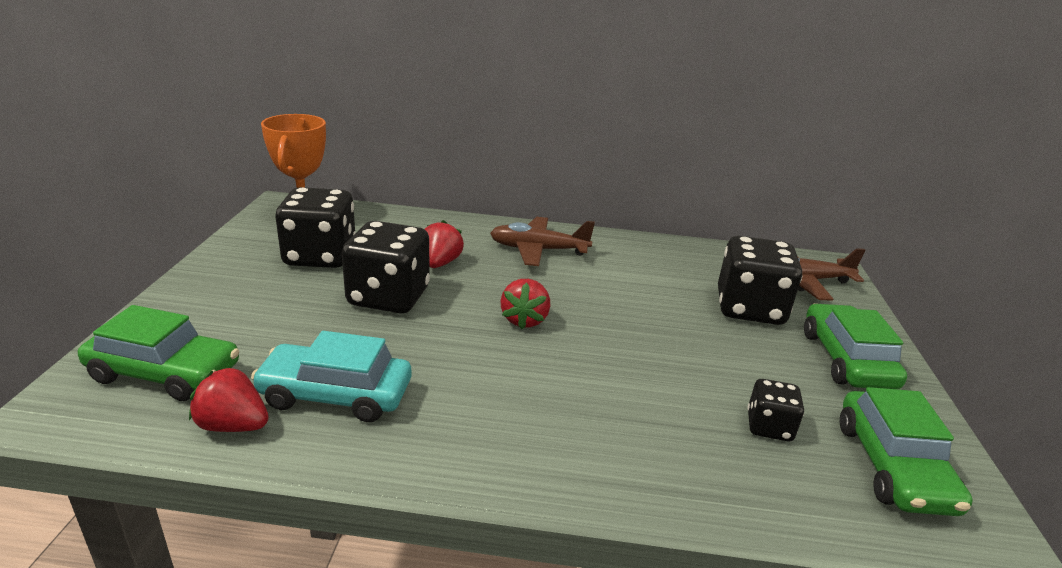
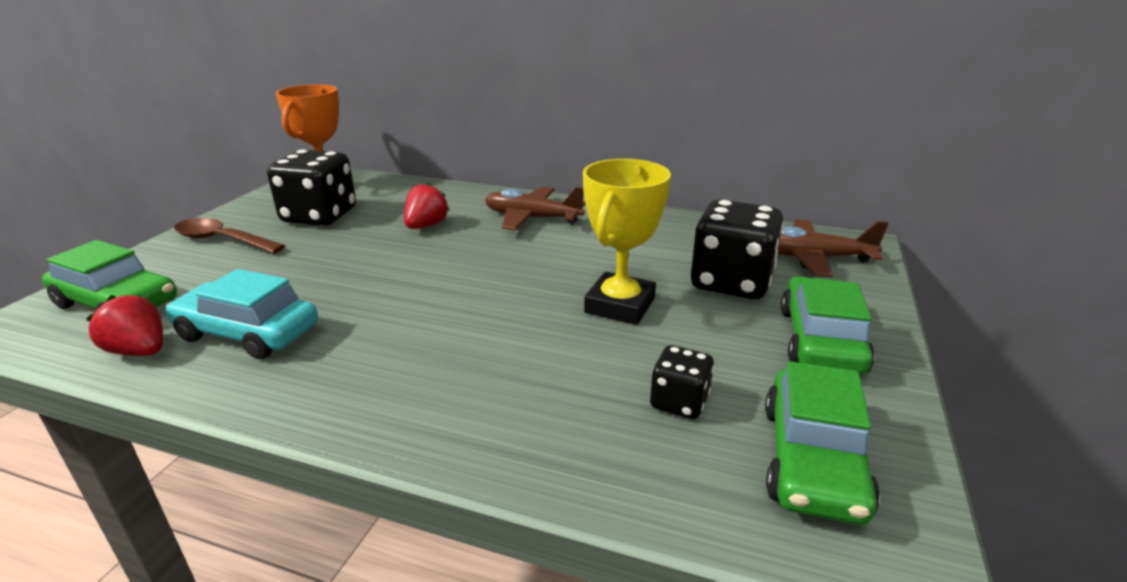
camera: 15 degrees right, 0 degrees up
(231, 290) = (222, 240): none -> brown spoon
(388, 297) = (357, 253): black dice -> none
(524, 320) = (475, 279): red strawberry -> none
(670, 338) = (620, 305): none -> yellow trophy

